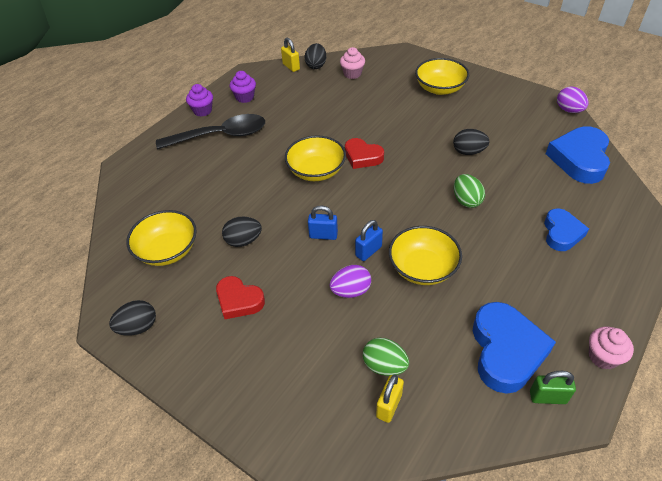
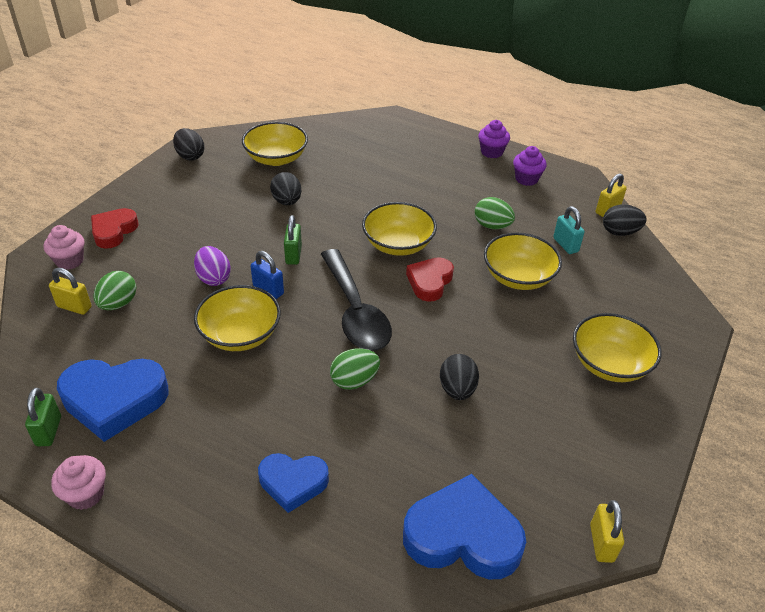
camera: 80 degrees right, 5 degrees down
(220, 135) = (449, 169): black spoon -> black spoon (355, 311)
(239, 300) = (211, 206): red heart -> red heart (114, 231)
(300, 120) = (492, 226): none -> green egg
(323, 235) = (293, 255): blue padlock -> green padlock
(326, 89) = (565, 245): none -> turquoise padlock
(352, 74) = (613, 268): pink cupcake -> pink cupcake (69, 261)
(359, 114) = (518, 277): none -> yellow bowl
(569, 110) = (601, 543): purple egg -> yellow padlock

